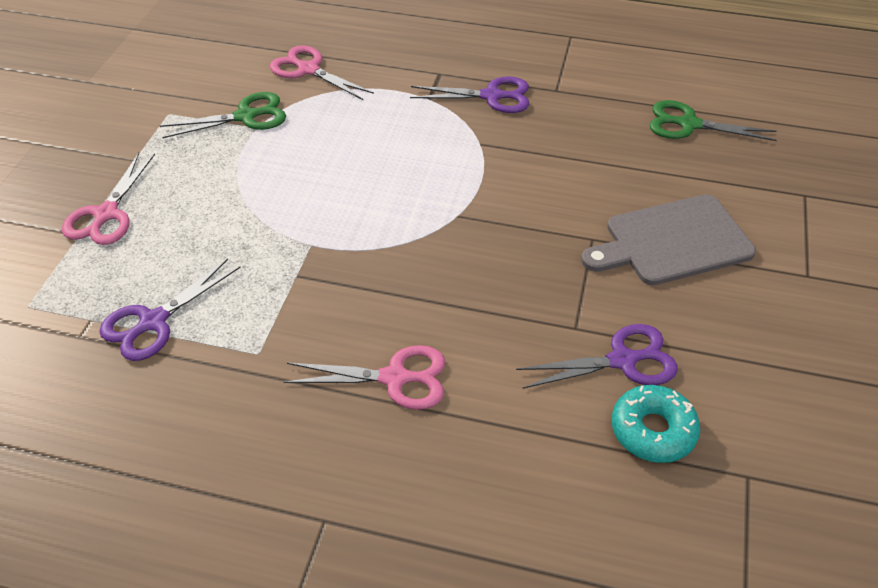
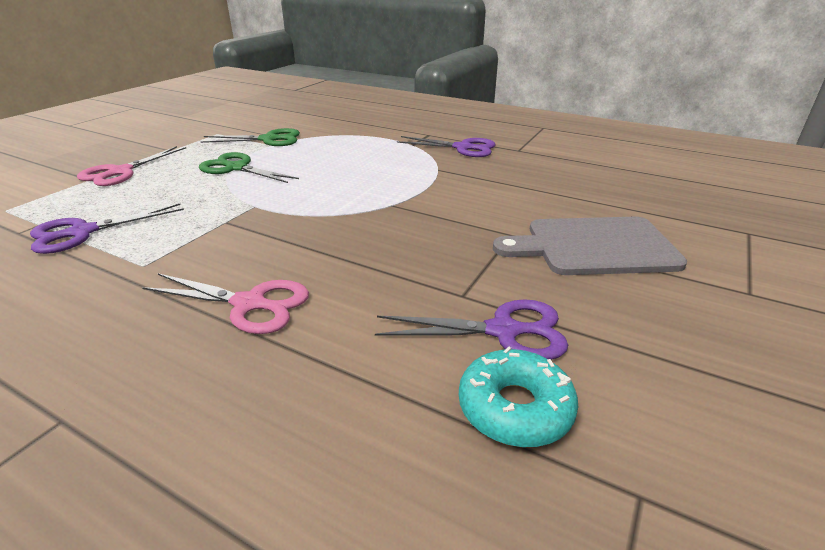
camera: 15 degrees right, 15 degrees down
(308, 70) = (332, 125): pink scissors -> none
(689, 124) = (632, 178): green scissors -> green scissors (237, 168)

